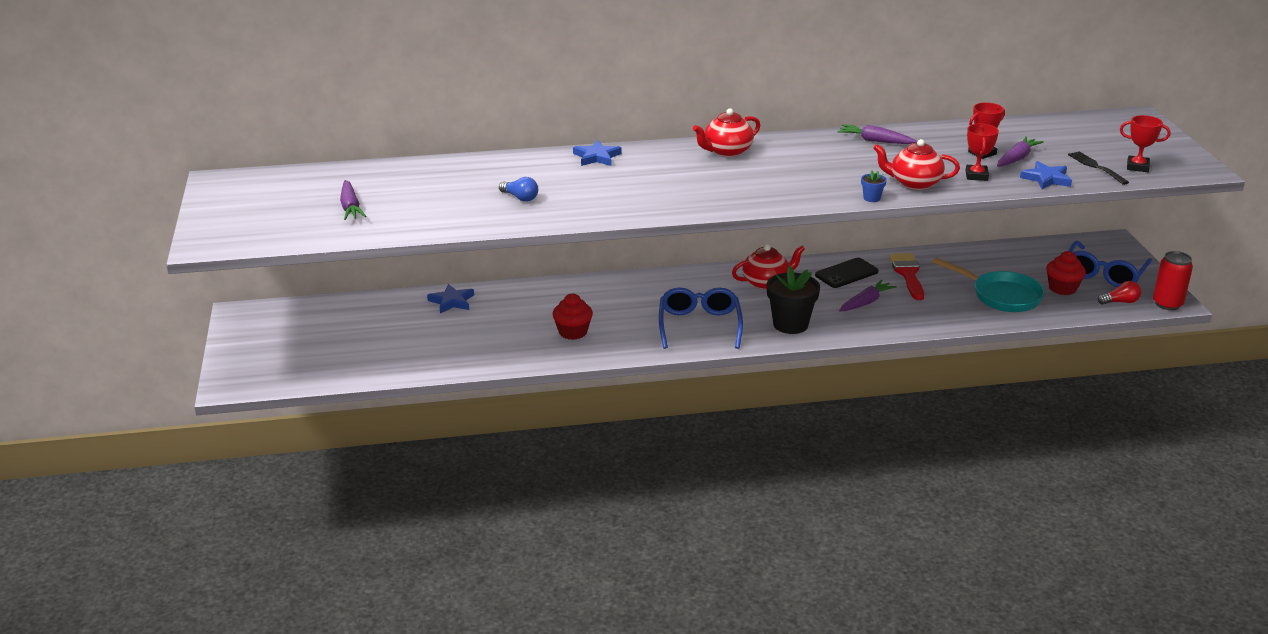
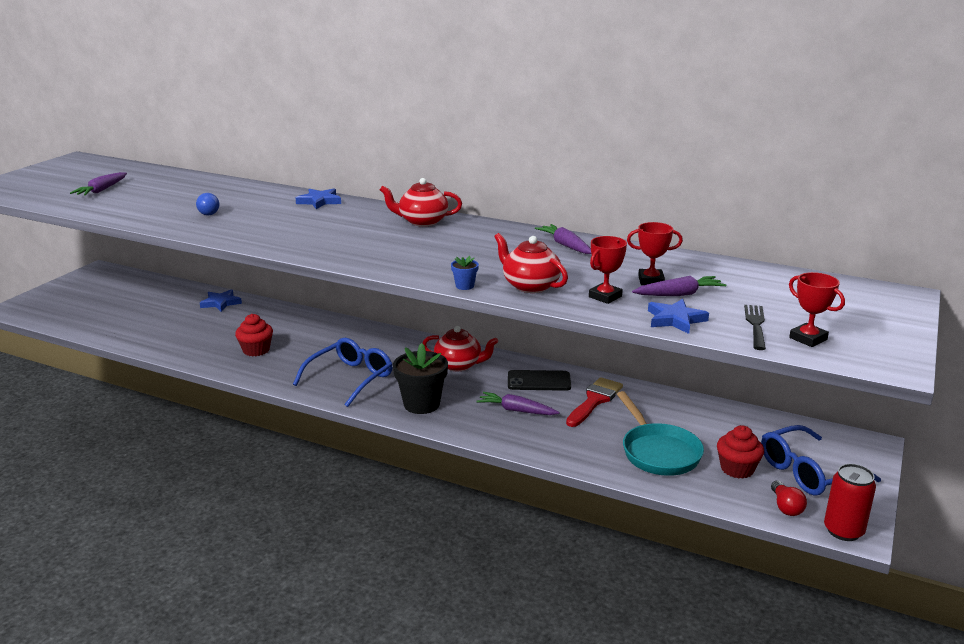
camera: 35 degrees right, 5 degrees down
(866, 302) = (516, 410): purple carrot -> purple carrot turned 150 degrees counterclockwise
(1120, 302) = (786, 507): red light bulb -> red light bulb turned 60 degrees clockwise

